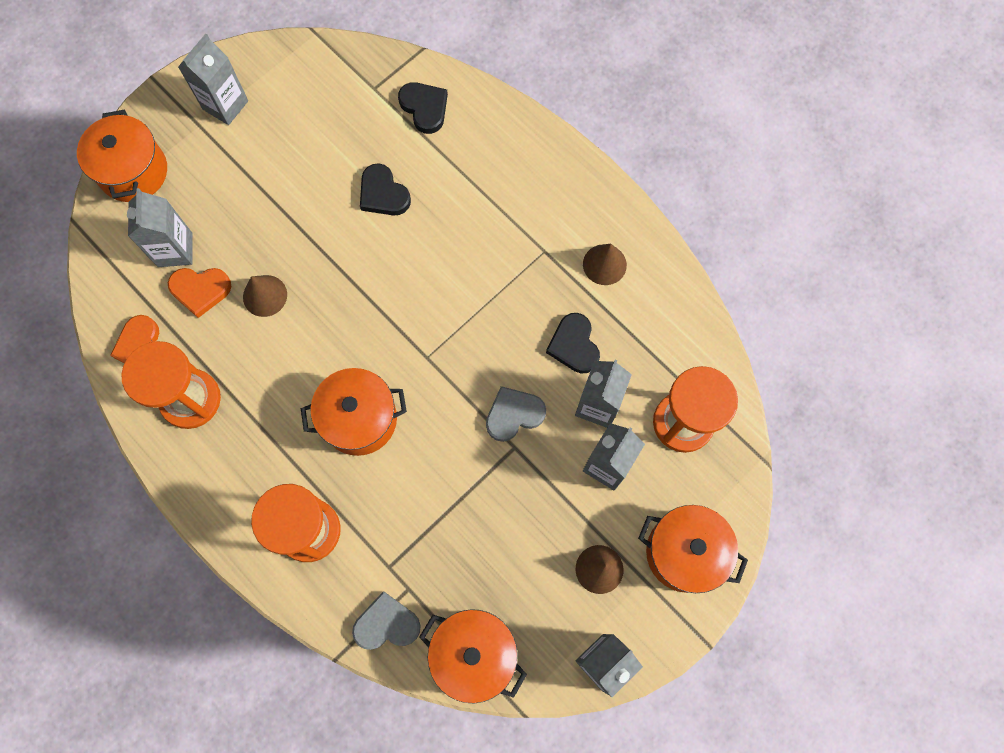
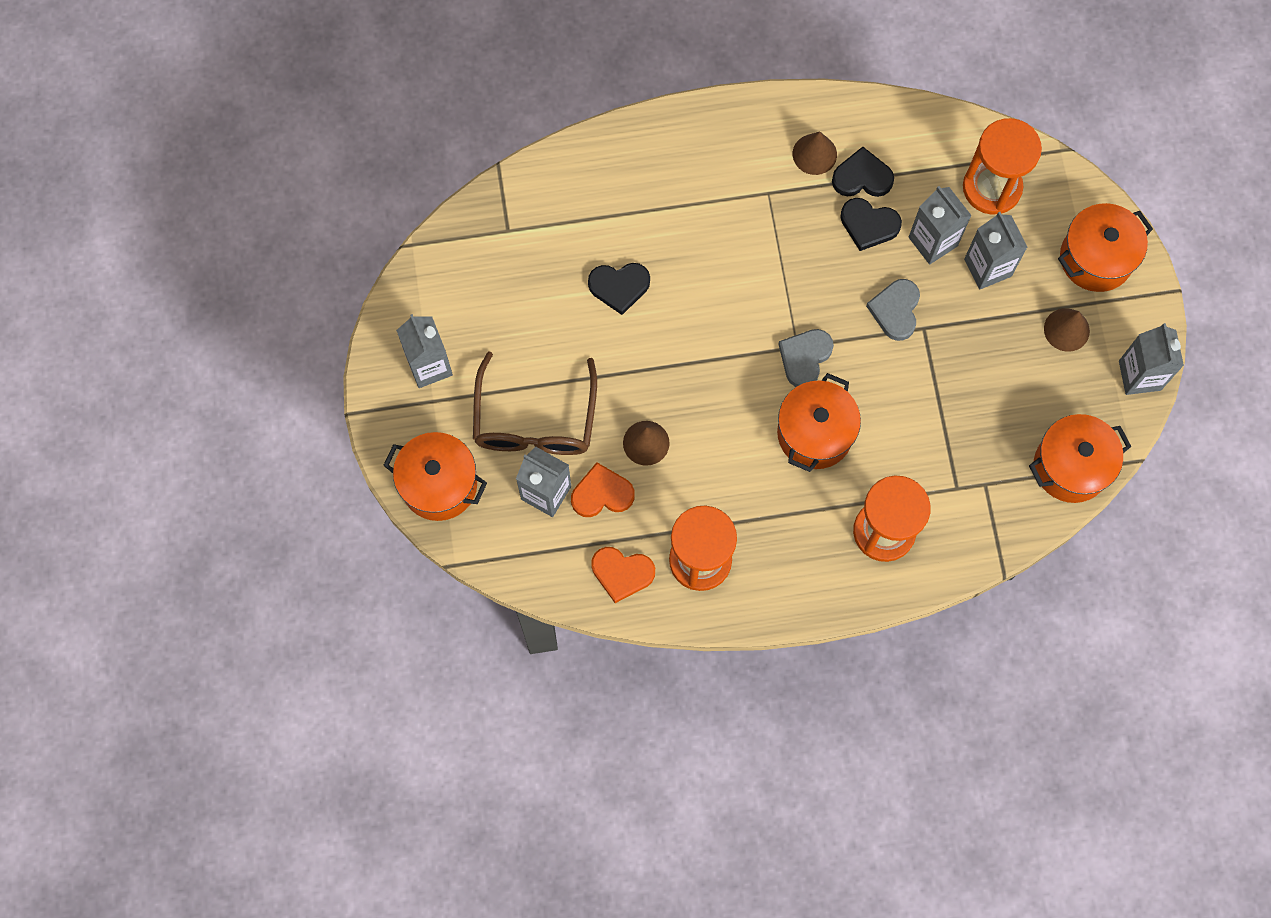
camera: 55 degrees left, 0 degrees up
(200, 290) = (602, 493): orange heart -> orange heart turned 135 degrees counterclockwise
(229, 205) = (535, 422): none -> brown glasses
(386, 624) = (1002, 518): grey heart -> grey heart (805, 358)
(424, 108) = (560, 201): black heart -> black heart (862, 177)

